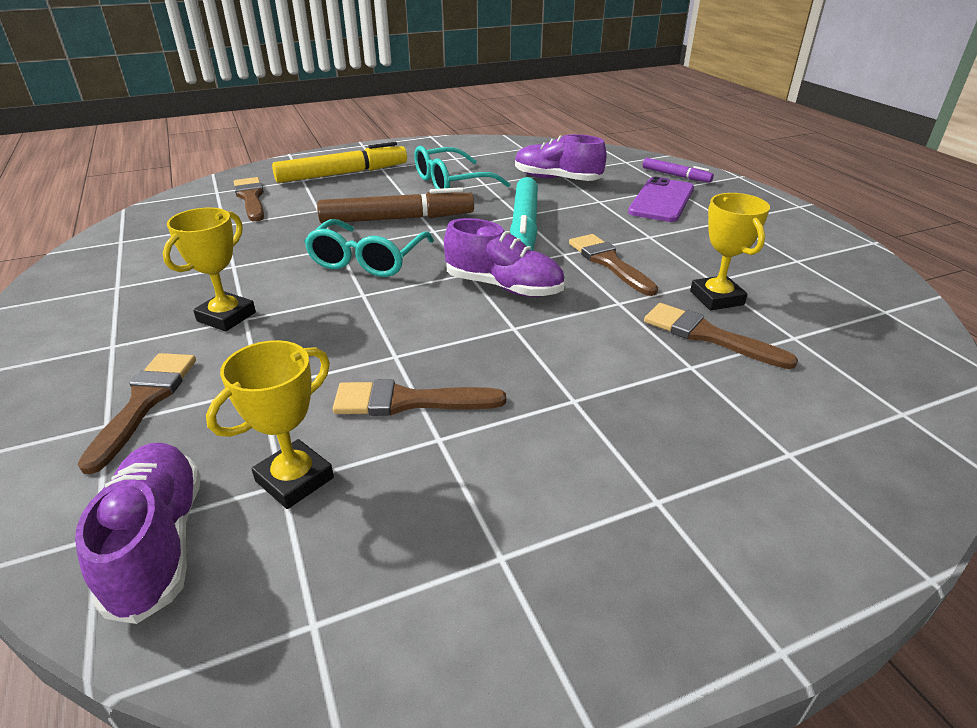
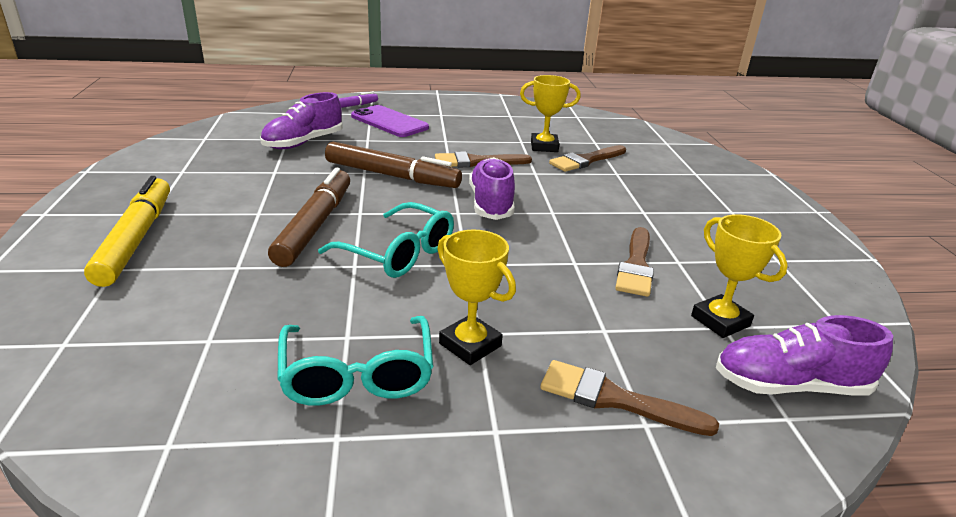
camera: 75 degrees left, 5 degrees down
(251, 198) = (134, 313): brown brush -> none
(451, 182) = (251, 185): turquoise glasses -> turquoise glasses (357, 375)
(504, 287) = (491, 204): purple shoe -> purple shoe turned 45 degrees counterclockwise
(524, 228) = (392, 175): turquoise marker -> brown marker

